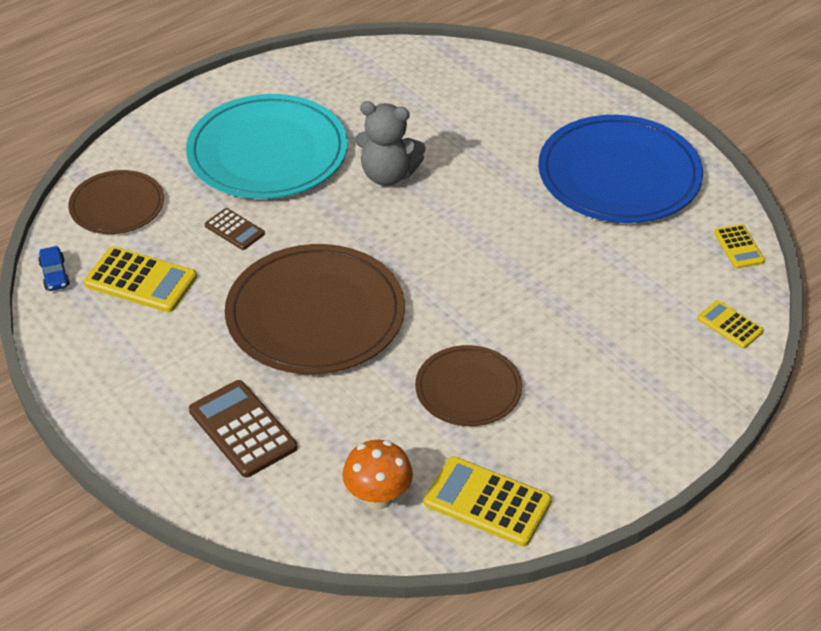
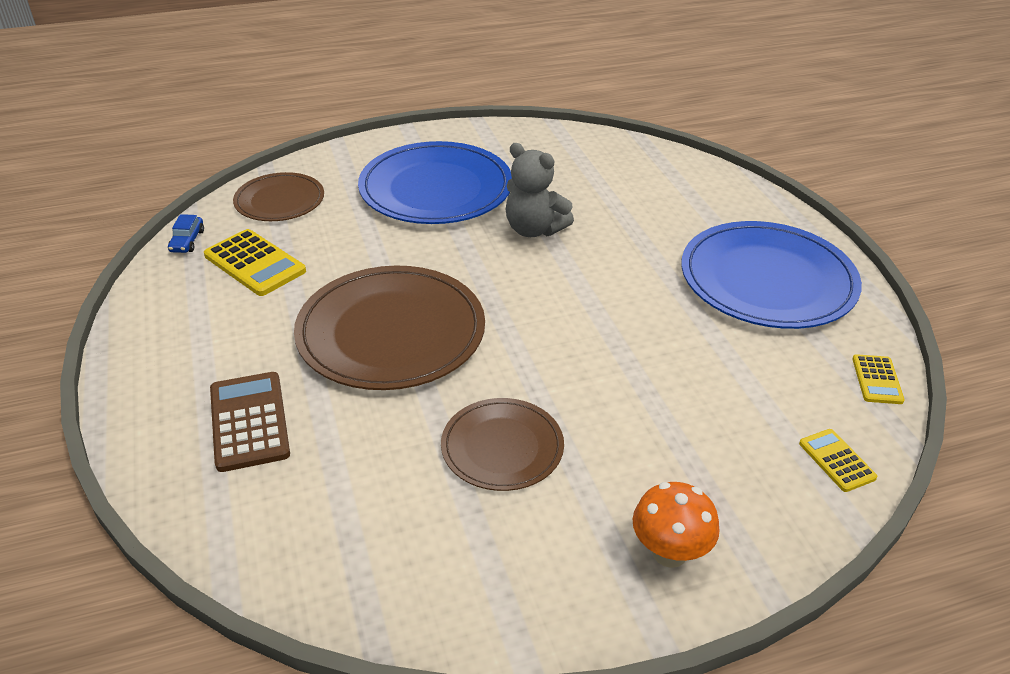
camera: 20 degrees right, 5 degrees down
(234, 230) = (366, 242): brown calculator -> none
(267, 152) = (436, 188): turquoise plate -> blue plate
(378, 498) = (337, 537): orange mushroom -> orange mushroom (669, 552)
(487, 502) = (454, 582): yellow calculator -> none

